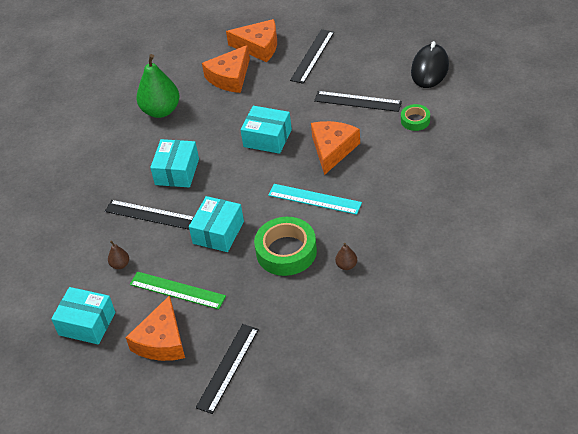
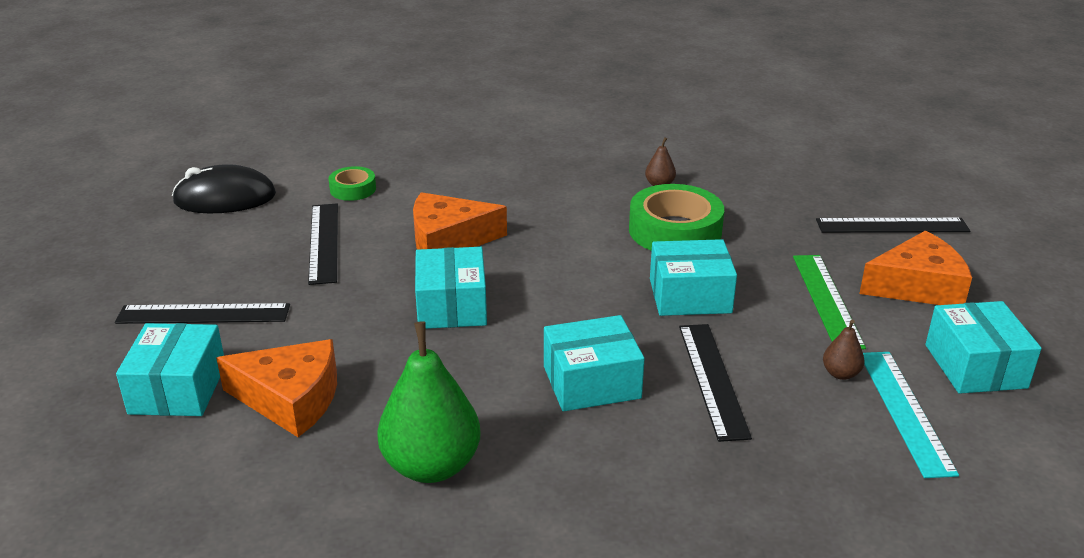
camera: 120 degrees left, 15 degrees down
(259, 46) = (178, 389): orange cheese -> turquoise box
(314, 199) = (561, 232): turquoise ruler -> turquoise ruler (905, 411)

